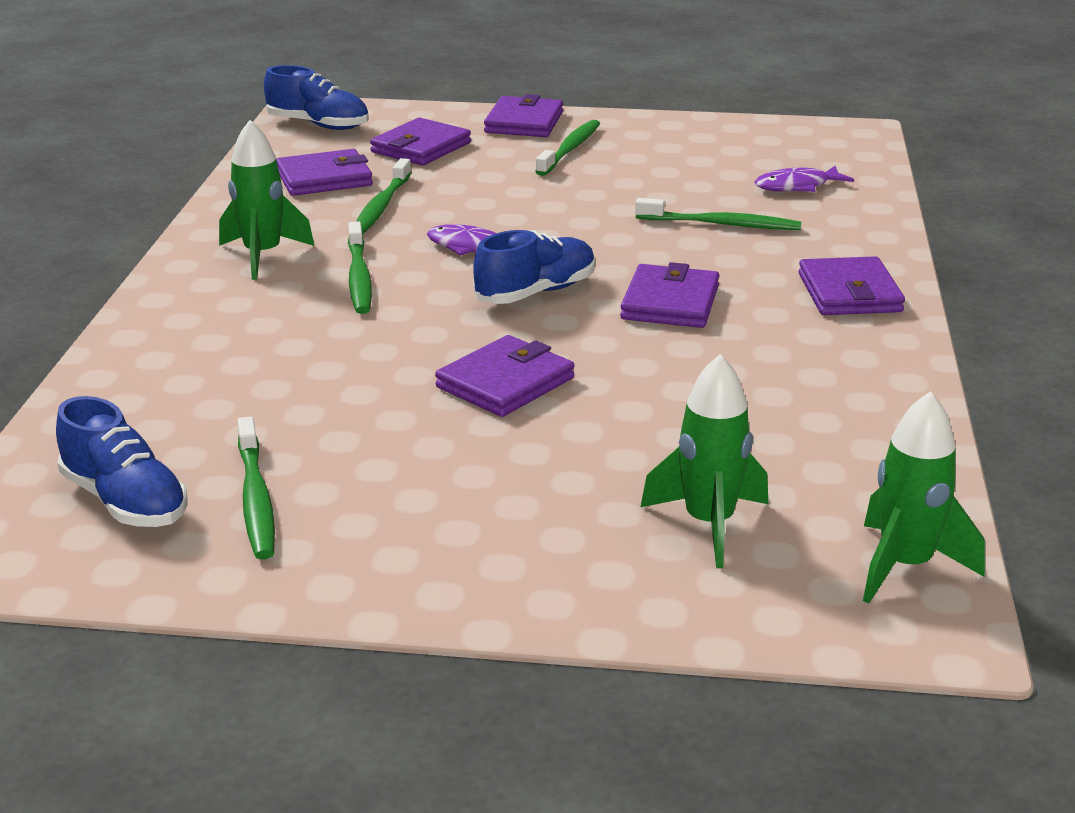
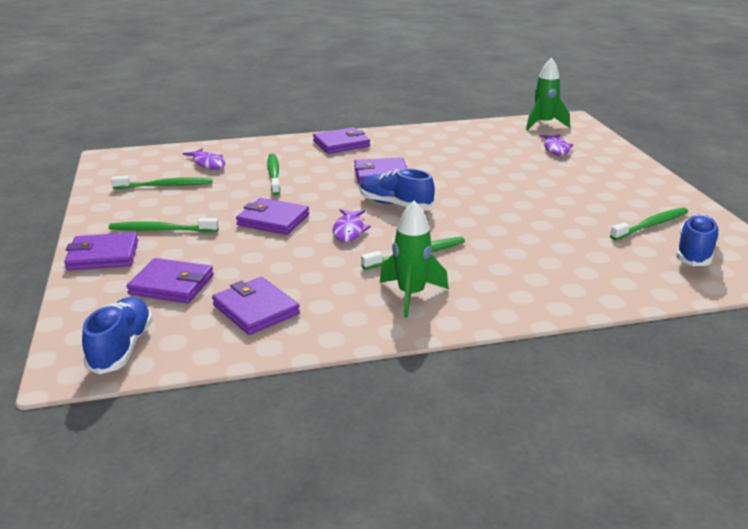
camera: 110 degrees left, 0 degrees up
(381, 206) = (299, 273): green toothbrush -> green toothbrush (165, 186)
(505, 383) = (496, 195): purple wallet -> purple wallet (273, 220)
(709, 524) = (556, 149): green rocket -> purple fish

